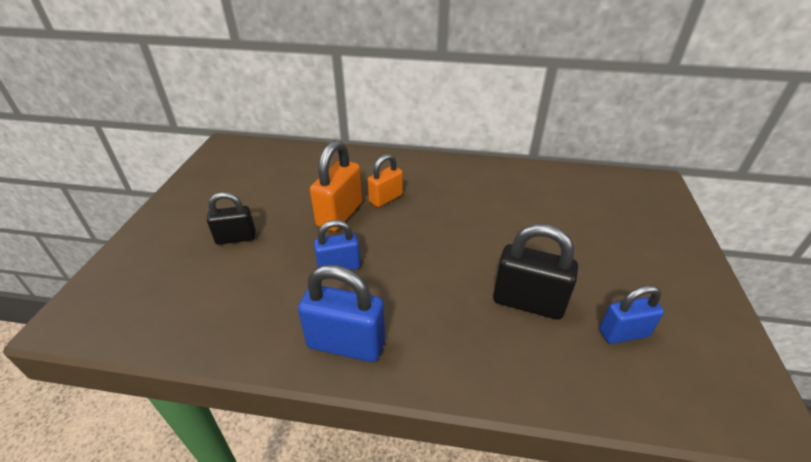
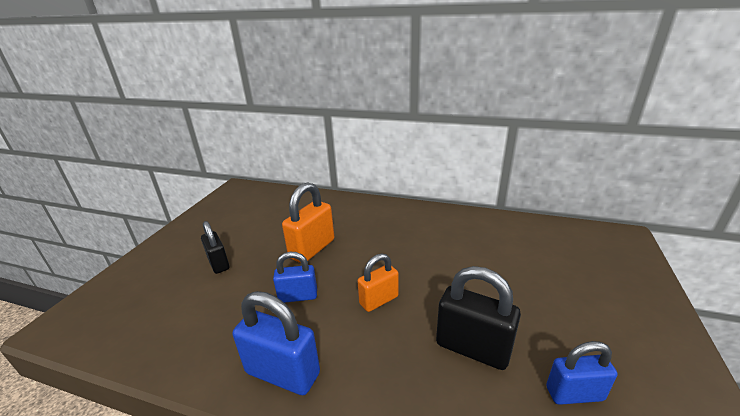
camera: 10 degrees right, 10 degrees down
(236, 238) = (218, 263): black padlock -> black padlock turned 60 degrees clockwise
(386, 198) = (356, 237): orange padlock -> orange padlock (379, 300)

